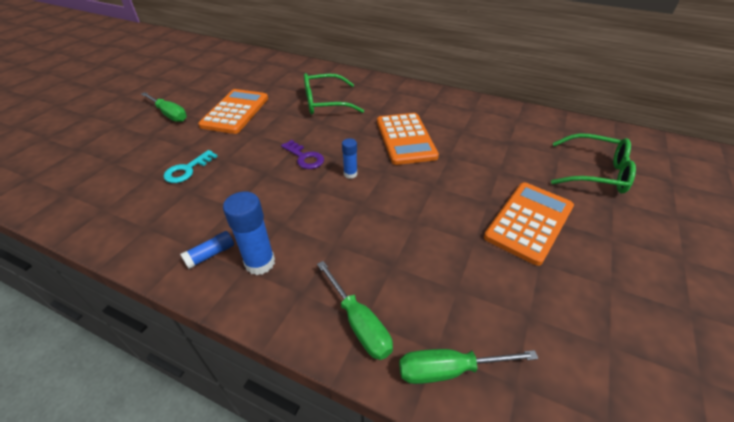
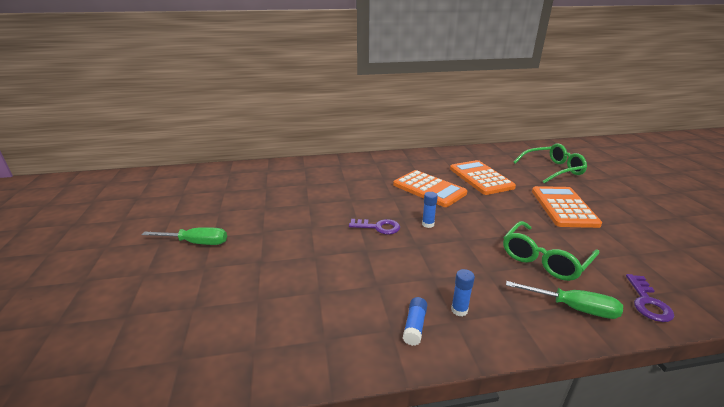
camera: 35 degrees left, 15 degrees down
(187, 170) = (291, 277): turquoise key -> none
(235, 112) = (265, 217): orange calculator -> orange calculator (480, 178)
(260, 263) = (459, 310): blue glue stick -> blue glue stick, size x0.58
(325, 102) = (334, 185): green glasses -> green glasses (544, 259)
(449, 370) = (647, 302): green screwdriver -> purple key

